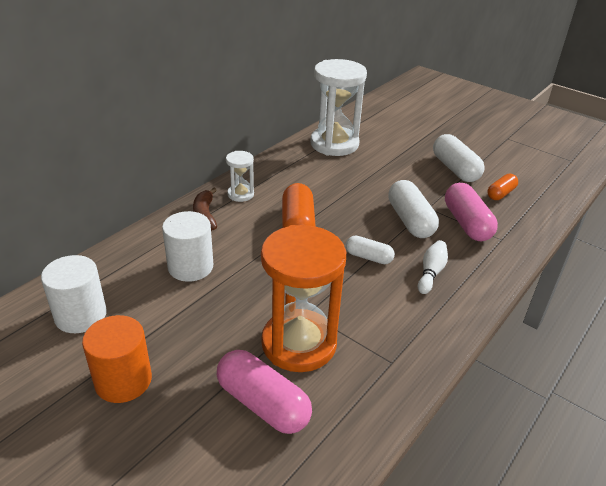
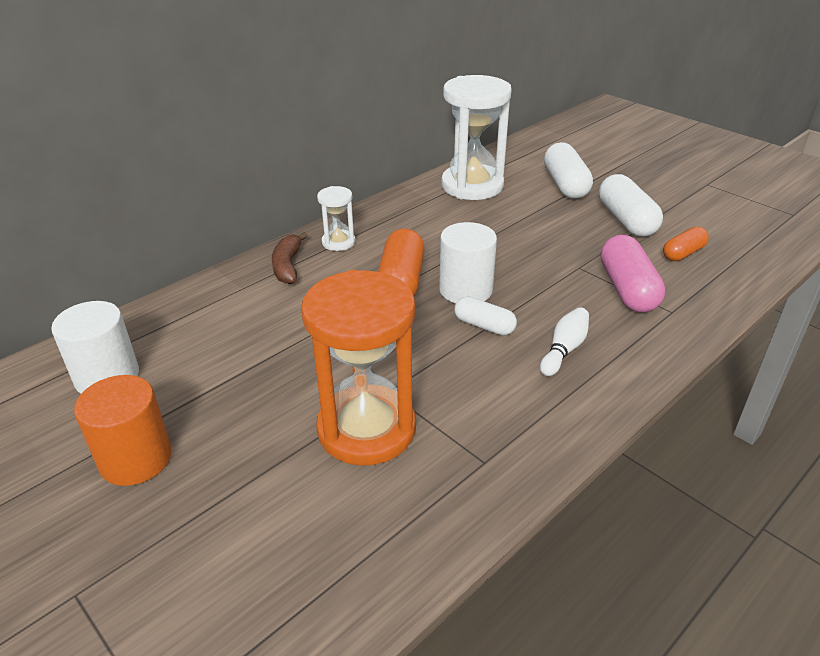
camera: 10 degrees right, 0 degrees up
(190, 267) = (254, 326): white cylinder -> white cylinder (466, 290)
(263, 404) = (301, 502): pink capsule -> none
(410, 220) = (550, 282): white capsule -> white capsule (565, 185)

